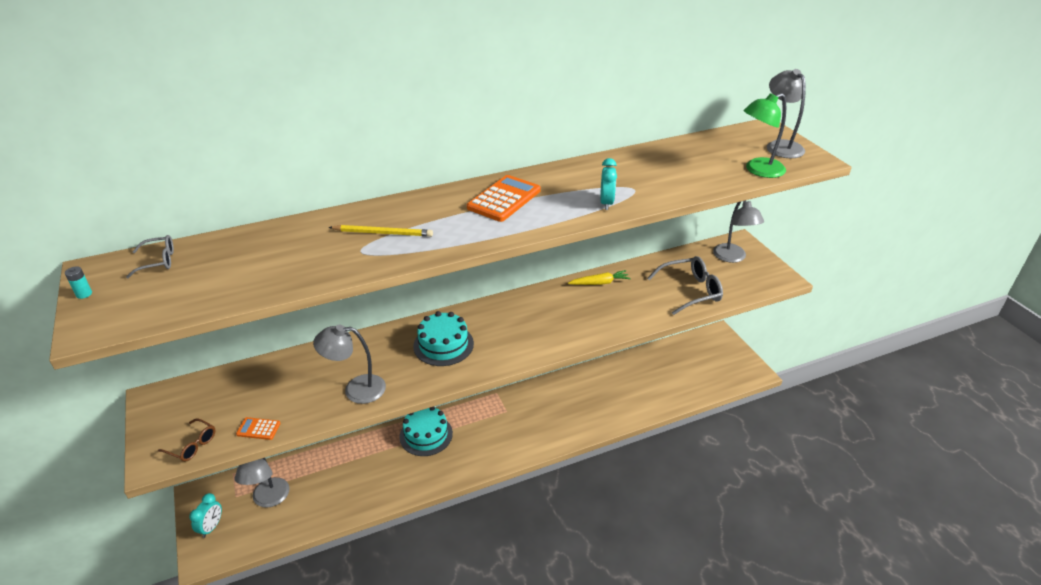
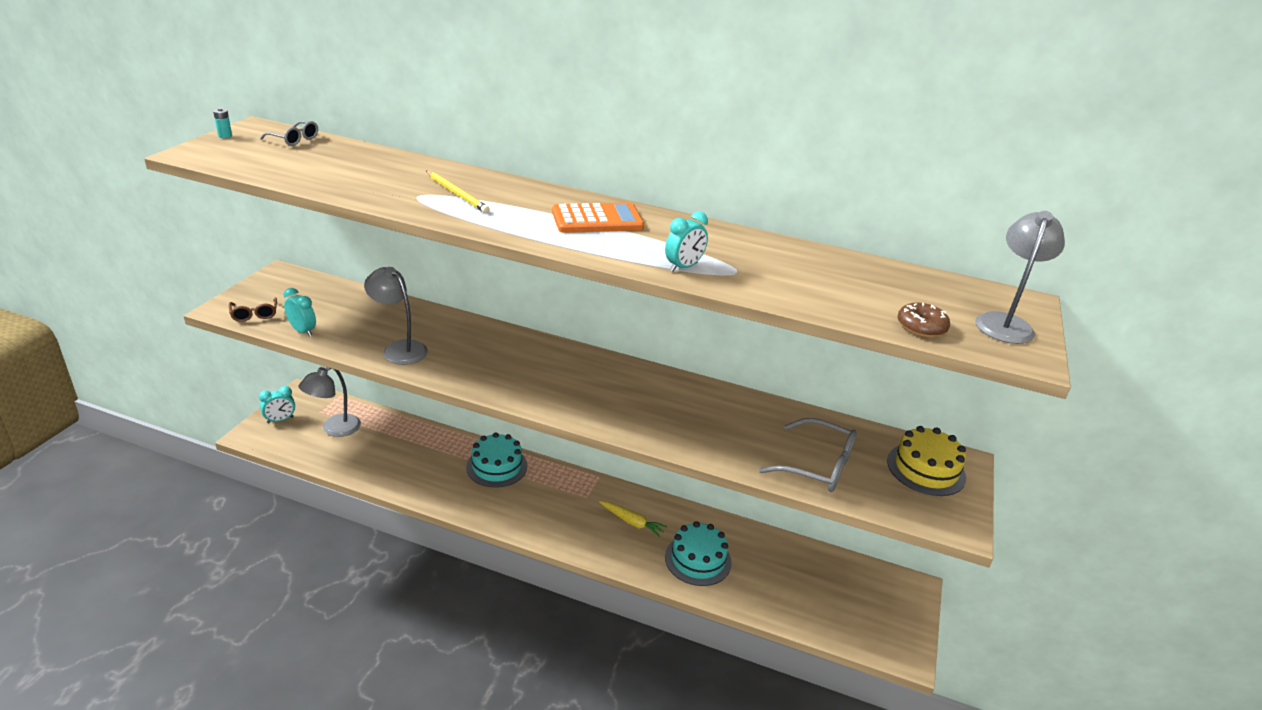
camera: 40 degrees right, 5 degrees down
(258, 429) = (303, 331): orange calculator -> turquoise clock
(443, 345) = (510, 360): turquoise cake -> turquoise cake (698, 559)
(600, 283) = (728, 401): yellow carrot -> yellow carrot (632, 522)
(732, 257) = (926, 469): grey lamp -> yellow cake
(758, 170) = (921, 327): green lamp -> brown donut

